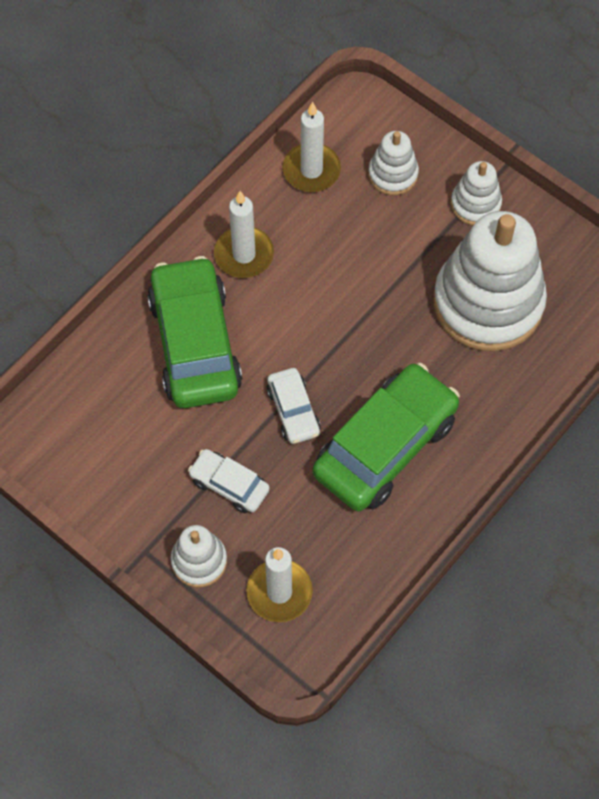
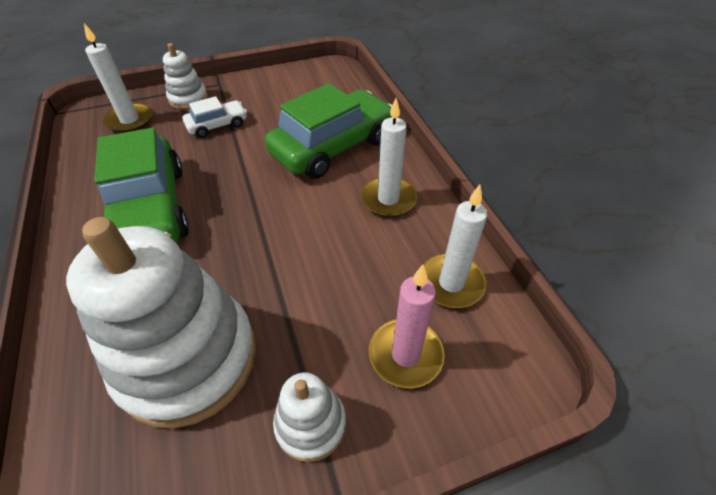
camera: 120 degrees right, 15 degrees down
(195, 343) = (332, 146): green car -> green car turned 60 degrees counterclockwise
(293, 411) = (233, 173): white car -> none
(393, 174) = (405, 355): white stacking toy -> pink candle

